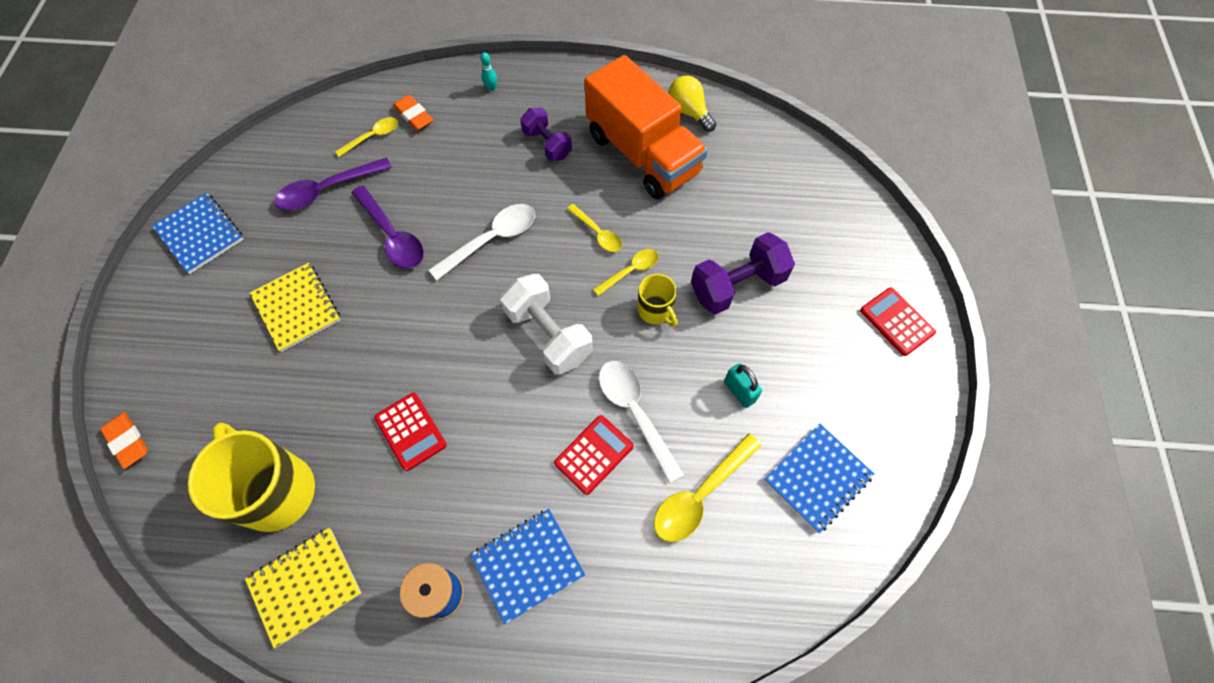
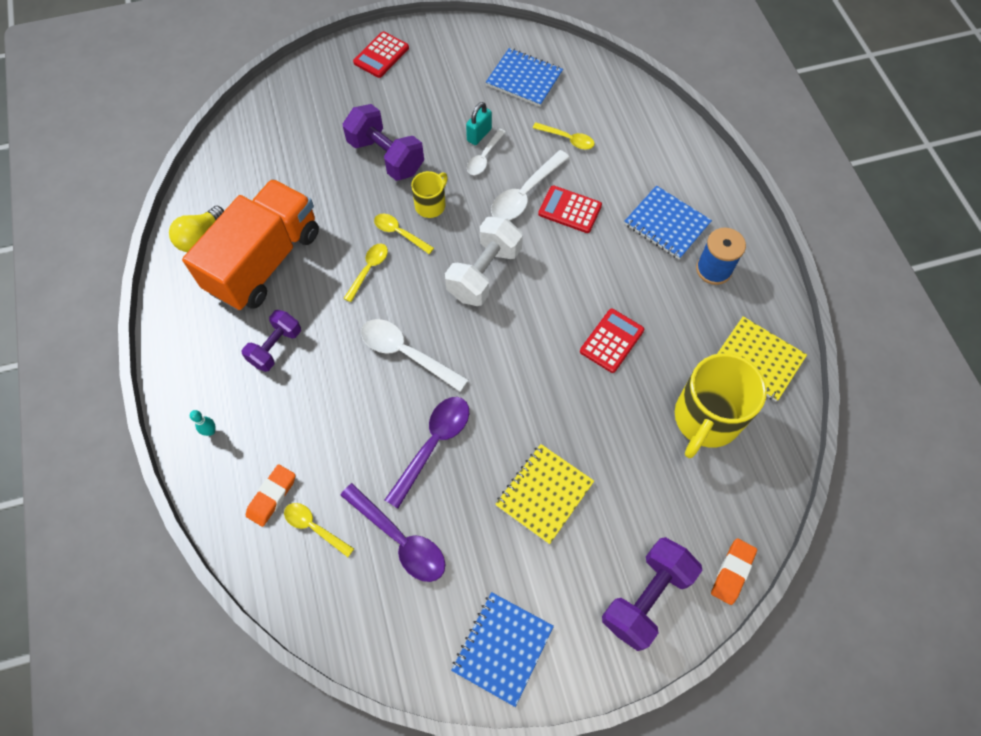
camera: 110 degrees left, 0 degrees up
(160, 356) = (646, 597): none -> purple dumbbell
(700, 494) = (567, 139): yellow spoon -> yellow spoon, size x0.61
(703, 386) = (484, 157): none -> white spoon

